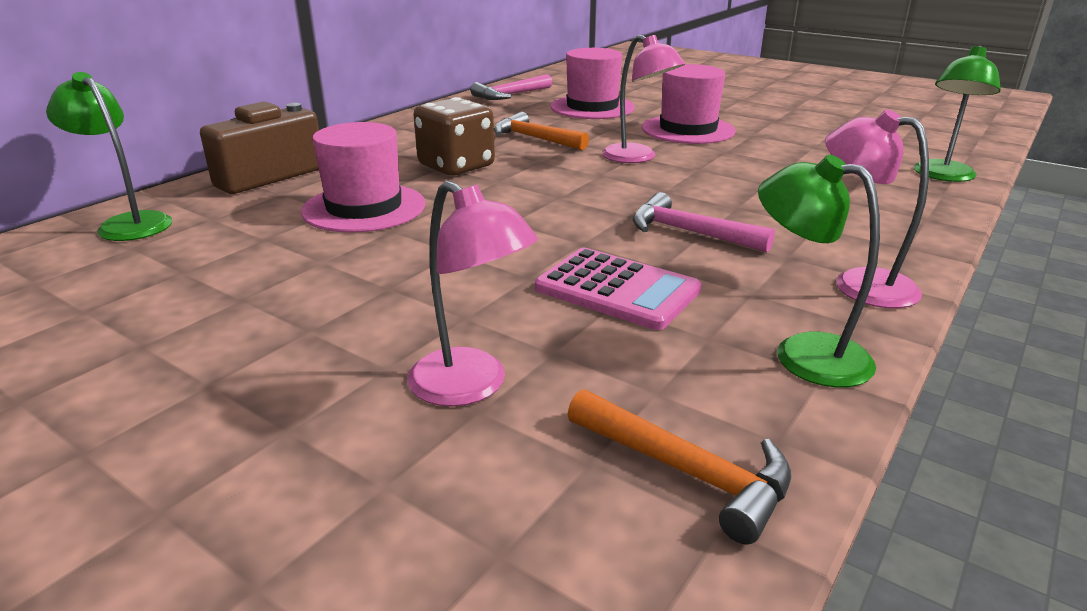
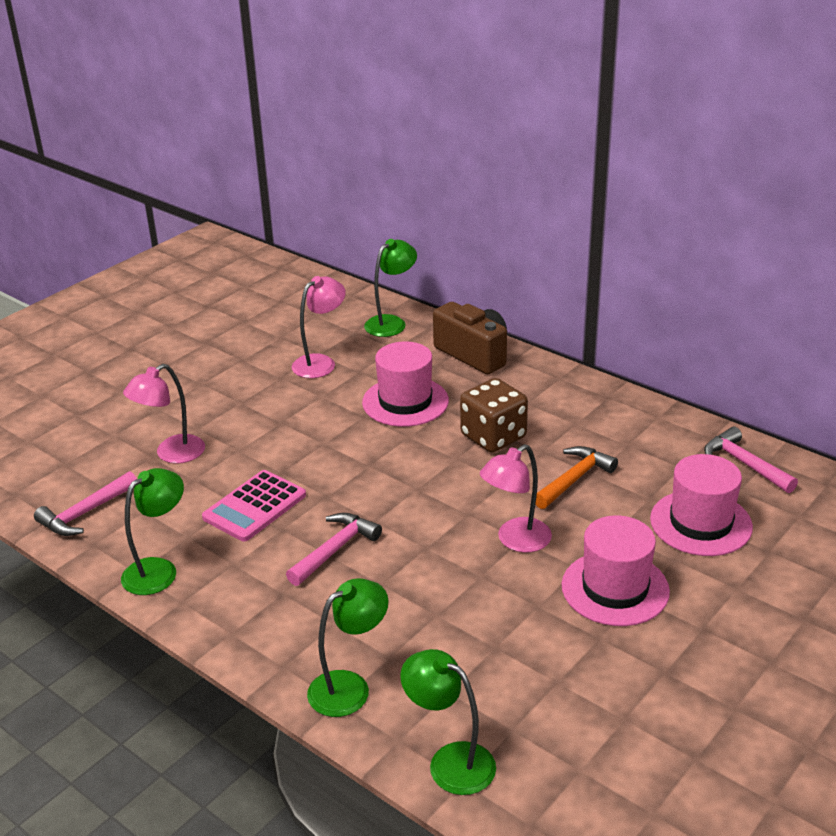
camera: 95 degrees right, 5 degrees up
(688, 472) = (85, 513): orange hammer -> pink hammer
(859, 283) = (232, 619): pink lamp -> pink lamp (320, 363)
(901, 214) = (350, 687): none -> green lamp

